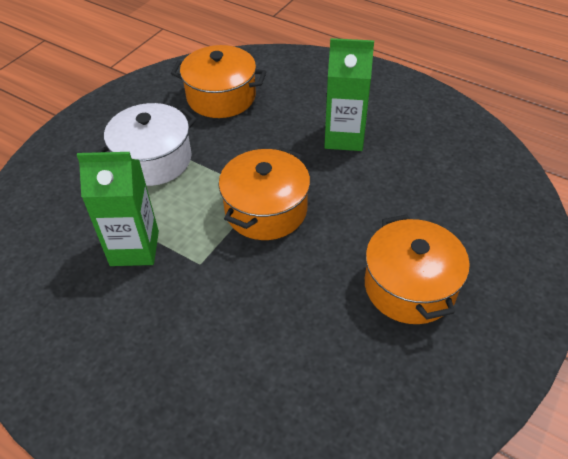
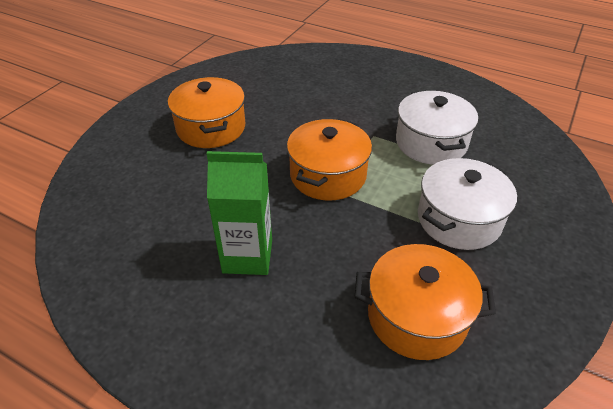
camera: 175 degrees right, 5 degrees down
(134, 248) = (431, 143): green carton -> white pot

